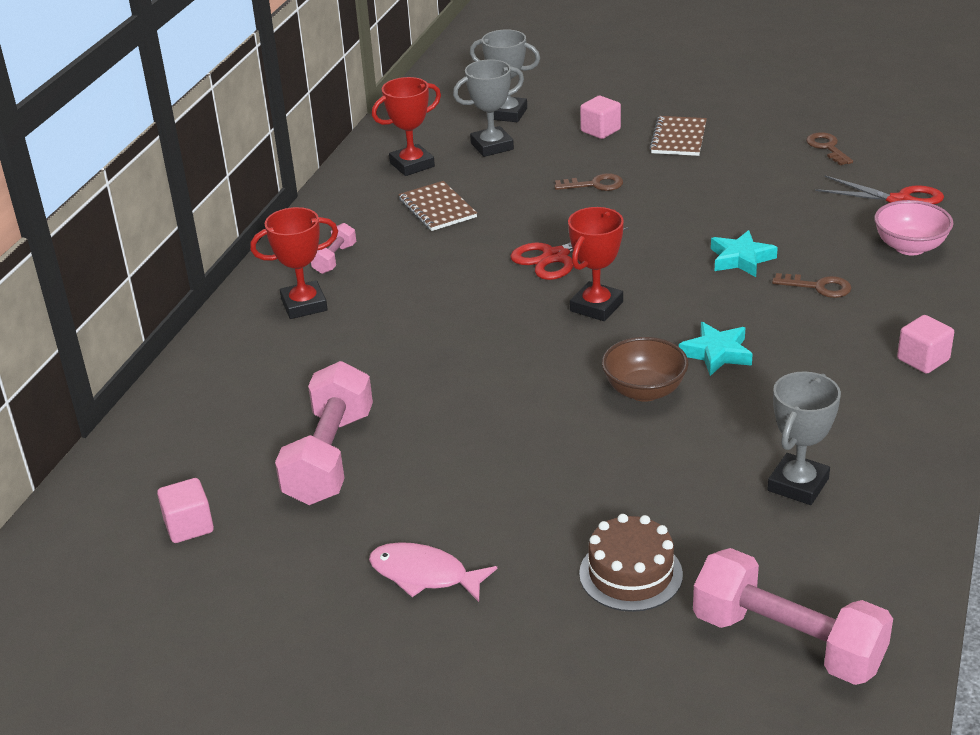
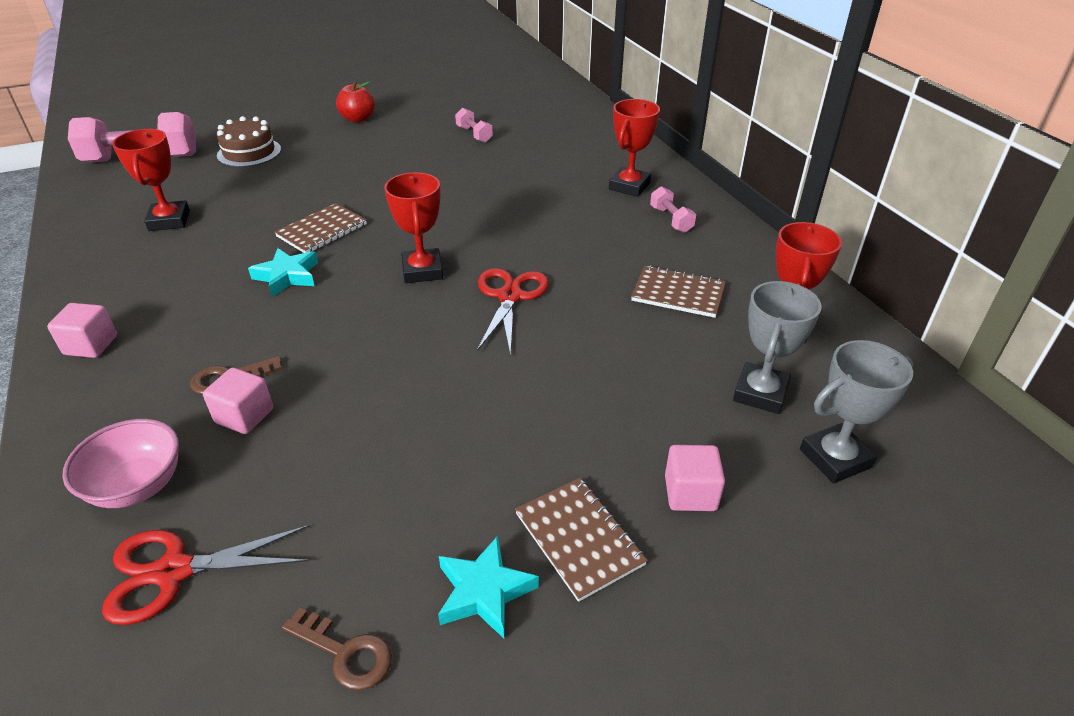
camera: 135 degrees right, 5 degrees up
(189, 526) = (496, 95): pink cube -> pink cube (244, 416)
(329, 457) = (474, 134): pink dumbbell -> pink dumbbell, size x0.47
(424, 575) = (358, 119): pink fish -> red apple
(595, 185) = (580, 396): brown key -> none
(644, 391) = (322, 230): brown bowl -> brown notebook
(741, 259) = (333, 374): turquoise star -> turquoise star (484, 592)
(798, 484) = (169, 220): grey trophy -> red trophy

